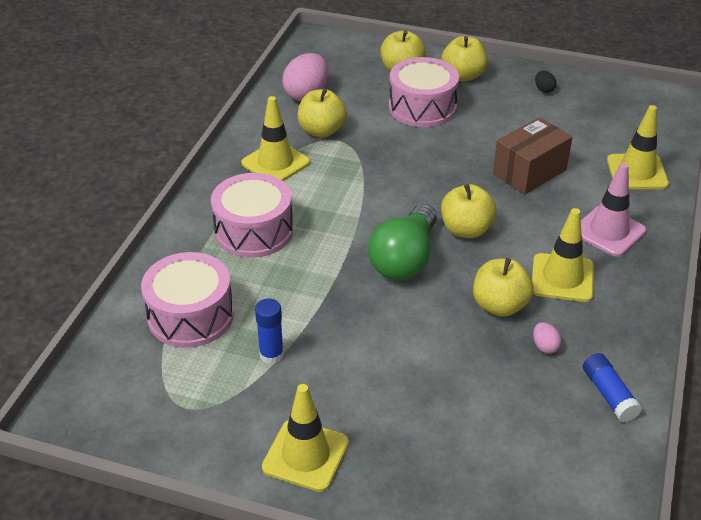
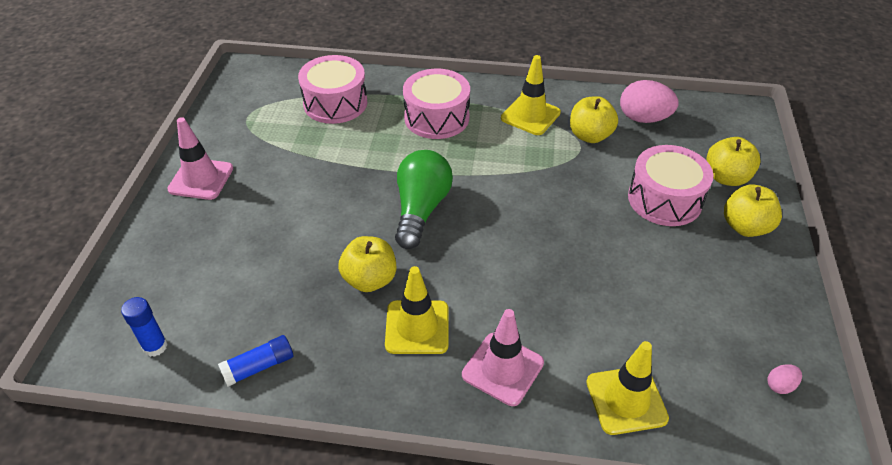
camera: 80 degrees right, 5 degrees up
(271, 355) = (298, 148): blue glue stick -> blue glue stick (155, 346)
(306, 455) = (201, 179): yellow traffic cone -> pink traffic cone
(404, 259) = (421, 209): green light bulb -> green light bulb turned 90 degrees clockwise
(466, 230) = (473, 248): yellow apple -> none
(529, 172) = (586, 294): brown box -> none
(544, 89) = (760, 302): black egg -> none
(545, 346) = (319, 315): pink egg -> pink egg (780, 385)

